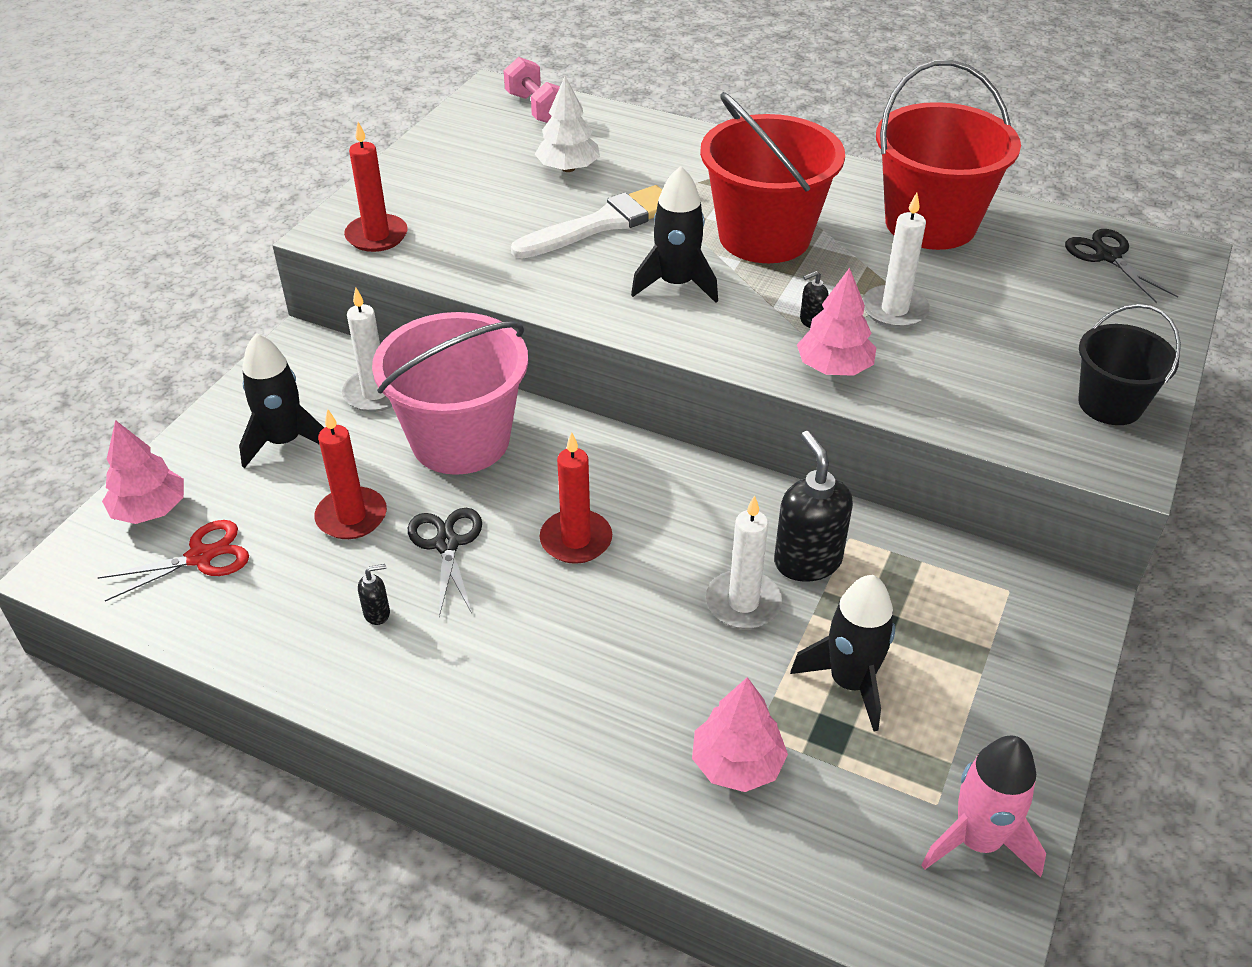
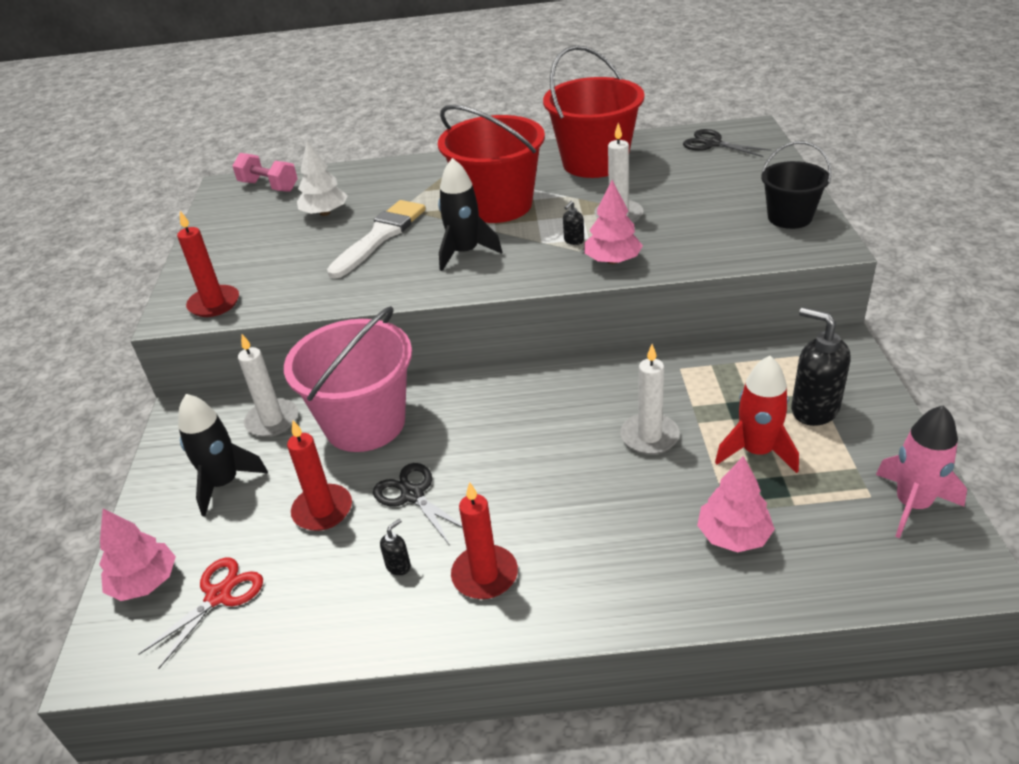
camera: 25 degrees left, 5 degrees down
(576, 540) = (504, 450): red candle -> red candle (485, 575)
(807, 561) = (667, 393): black soap dispenser -> black soap dispenser (814, 409)
(850, 682) = (757, 451): black rocket -> red rocket

